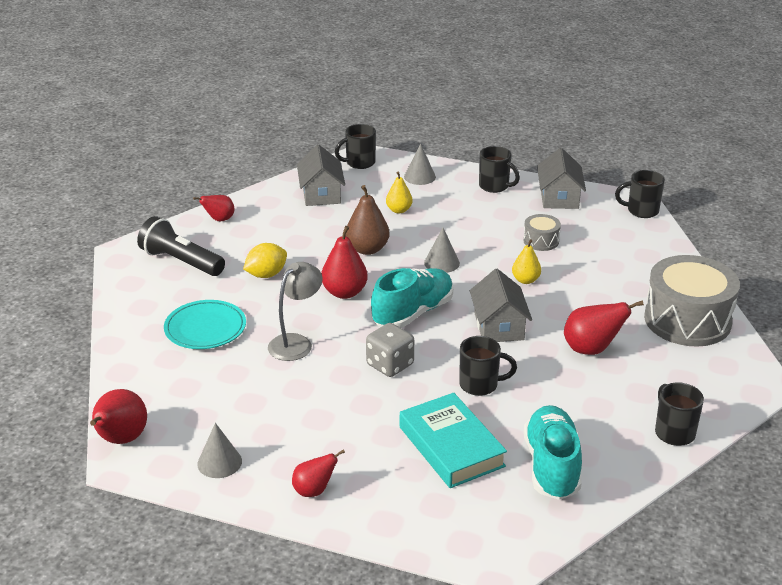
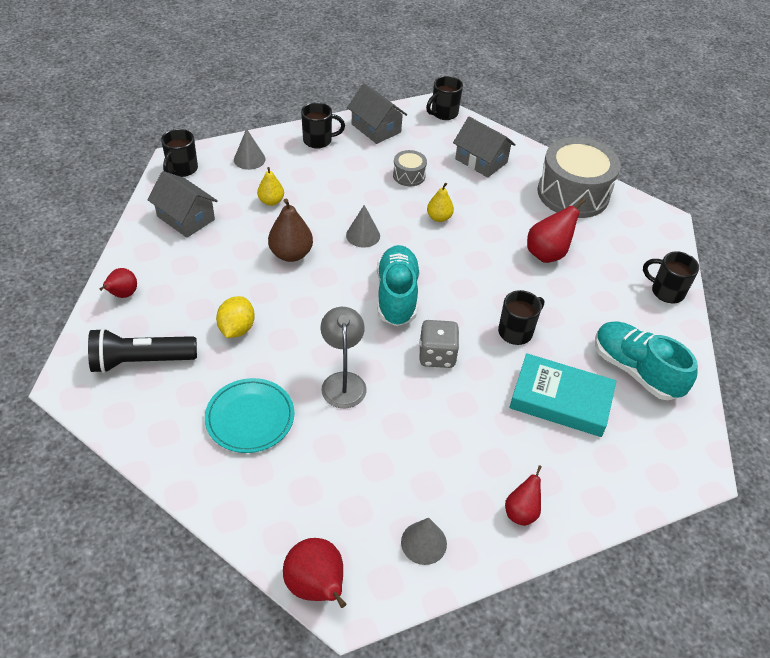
camera: 45 degrees left, 15 degrees up
(344, 292) = (323, 308): red pear -> none
(499, 326) = (468, 270): grey house -> grey house (481, 161)

